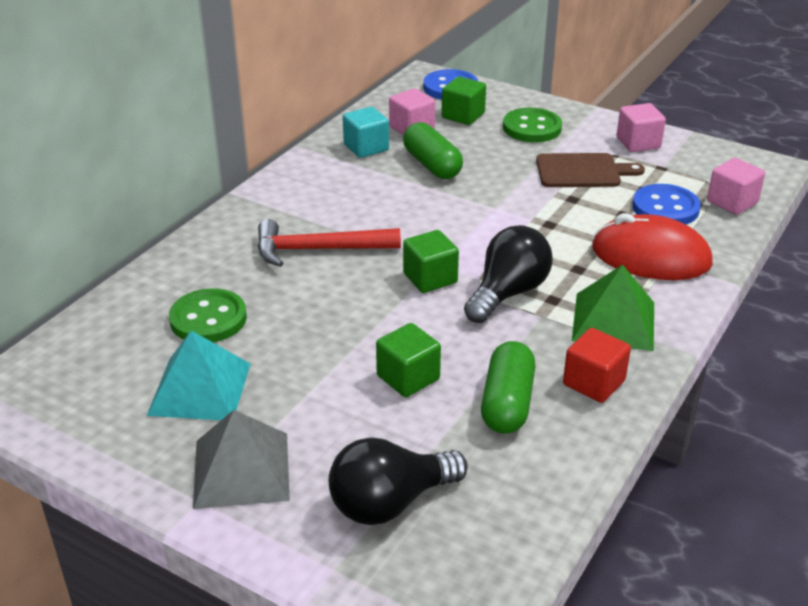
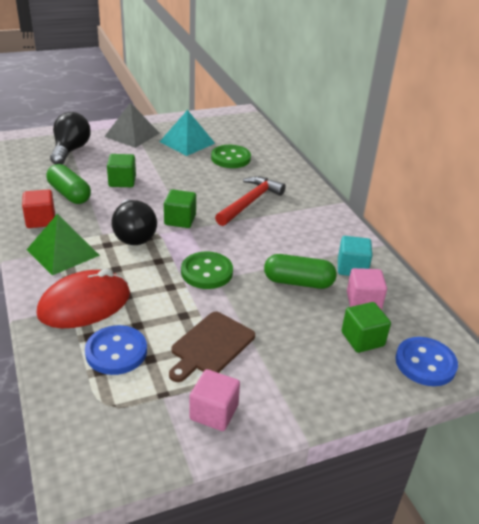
camera: 125 degrees right, 0 degrees up
(532, 128) = (305, 364): green button -> green button (207, 272)
(732, 202) = (73, 395): pink cube -> none

